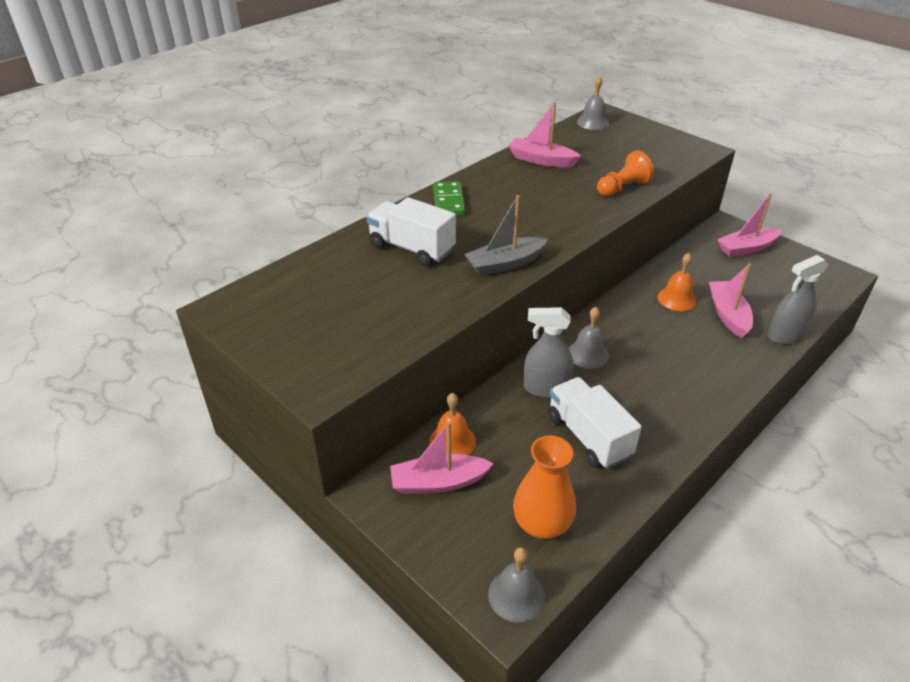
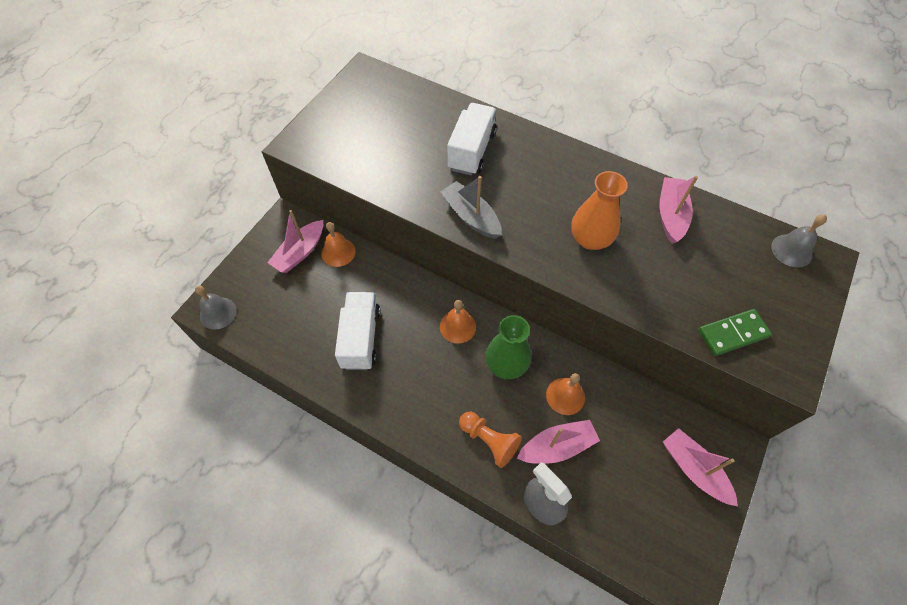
camera: 75 degrees right, 20 degrees up
(438, 482) = (300, 252): pink boat -> pink boat turned 120 degrees counterclockwise
(448, 201) = (554, 158): green domino -> green domino (732, 333)
(542, 524) = (274, 319): orange vase -> orange vase (590, 239)
(545, 388) = (407, 301): grey spray bottle -> none
(588, 354) = (457, 326): grey bell -> orange bell
(588, 436) = (361, 338): white truck -> white truck turned 45 degrees counterclockwise
(622, 187) = (649, 293): orange pawn -> orange pawn (489, 441)
(638, 328) = (506, 364): none -> green vase

